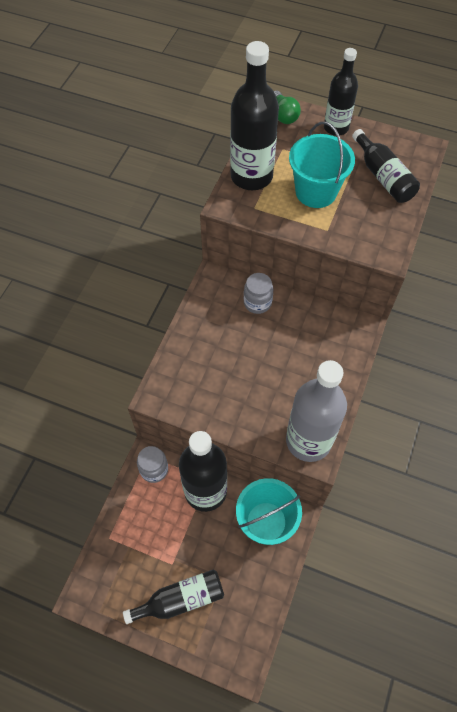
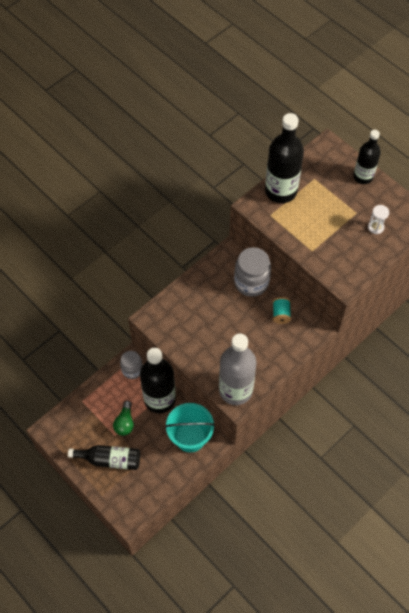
camera: 25 degrees right, 0 degrees up
(257, 302) = (251, 282): grey jar -> grey jar, size x1.60
(283, 115) = (330, 152): green light bulb -> green light bulb (125, 422)
(312, 326) = (281, 314): none -> turquoise spool
(316, 192) = (320, 220): turquoise bucket -> none
(383, 176) = (375, 227): black bottle -> white hourglass

